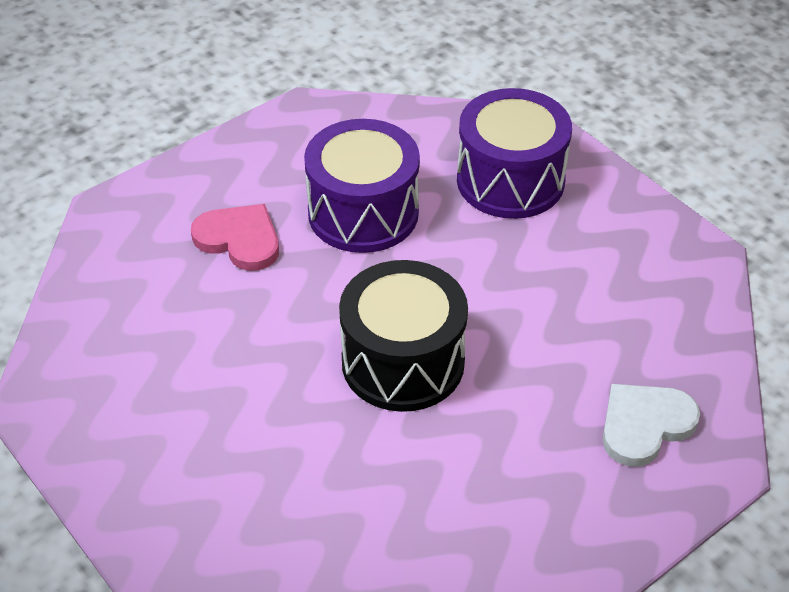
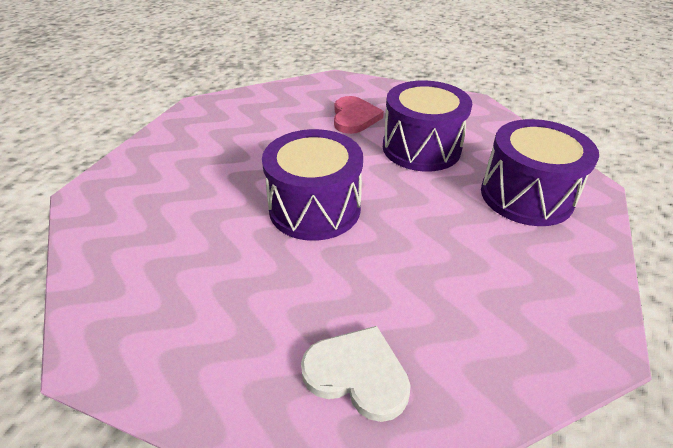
camera: 60 degrees right, 5 degrees down
(403, 362) = (315, 208): black drum -> purple drum

